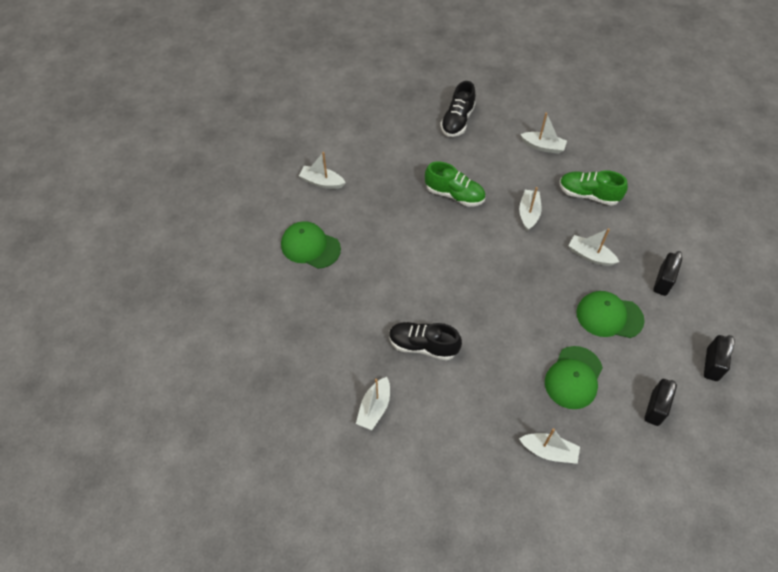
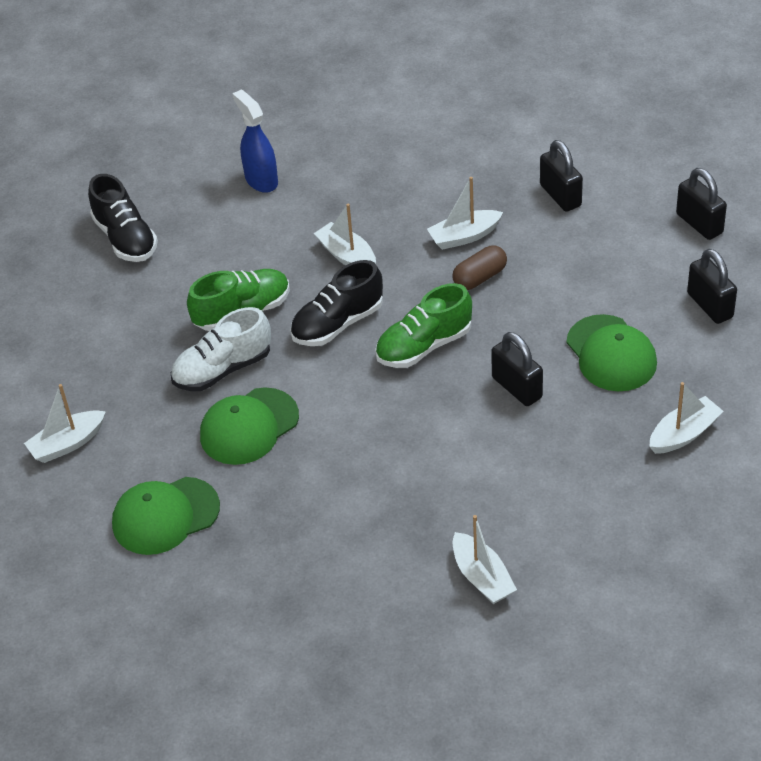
camera: 50 degrees left, 10 degrees down
(413, 211) = (222, 369): none -> white shoe
(423, 346) = (438, 475): black shoe -> black shoe (337, 324)
(510, 345) = (517, 388): none -> black padlock
(543, 146) = (261, 180): white boat -> blue spray bottle
(569, 280) = (480, 277): none -> brown capsule
(588, 194) = (377, 184): green shoe -> green shoe (424, 346)
(609, 316) = (561, 271): green cap -> green cap (249, 426)

